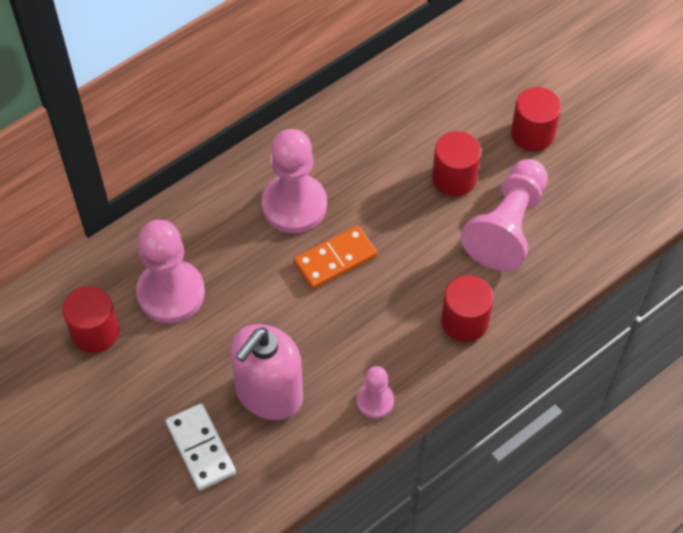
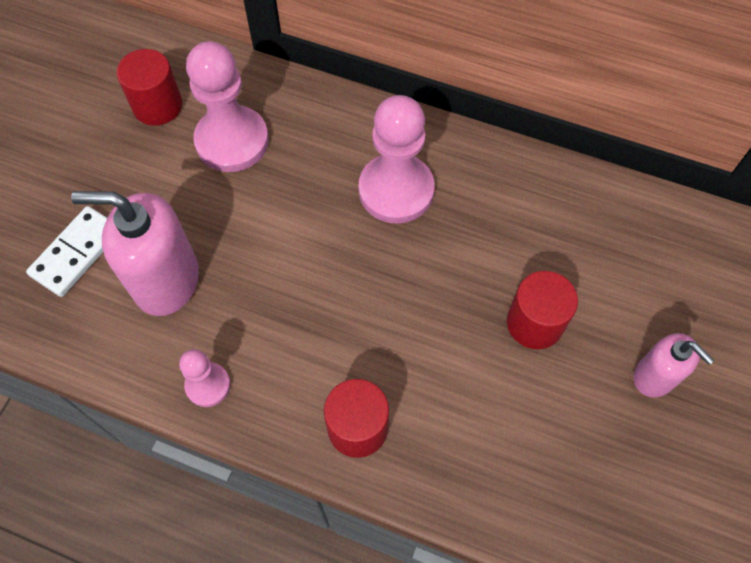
camera: 60 degrees right, 5 degrees up
(335, 259) = (356, 259): orange domino -> none
(507, 226) = (510, 412): pink pawn -> none
(532, 134) = (654, 376): red cylinder -> pink soap dispenser

